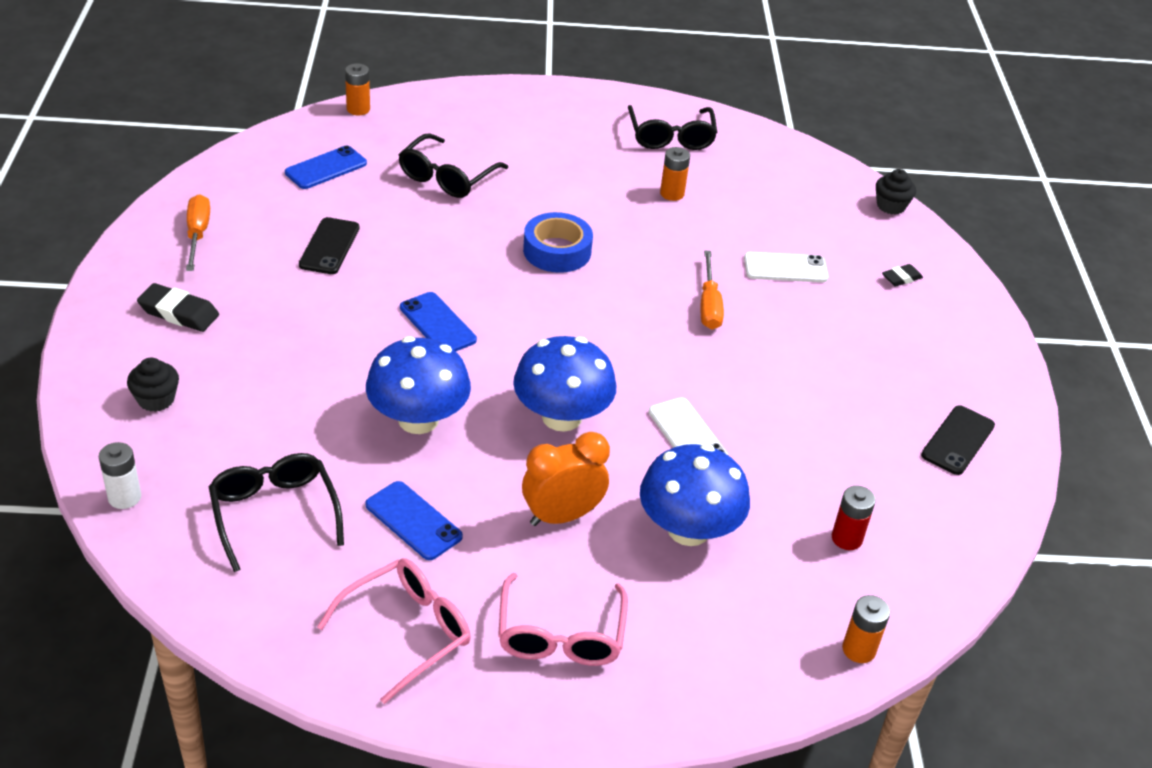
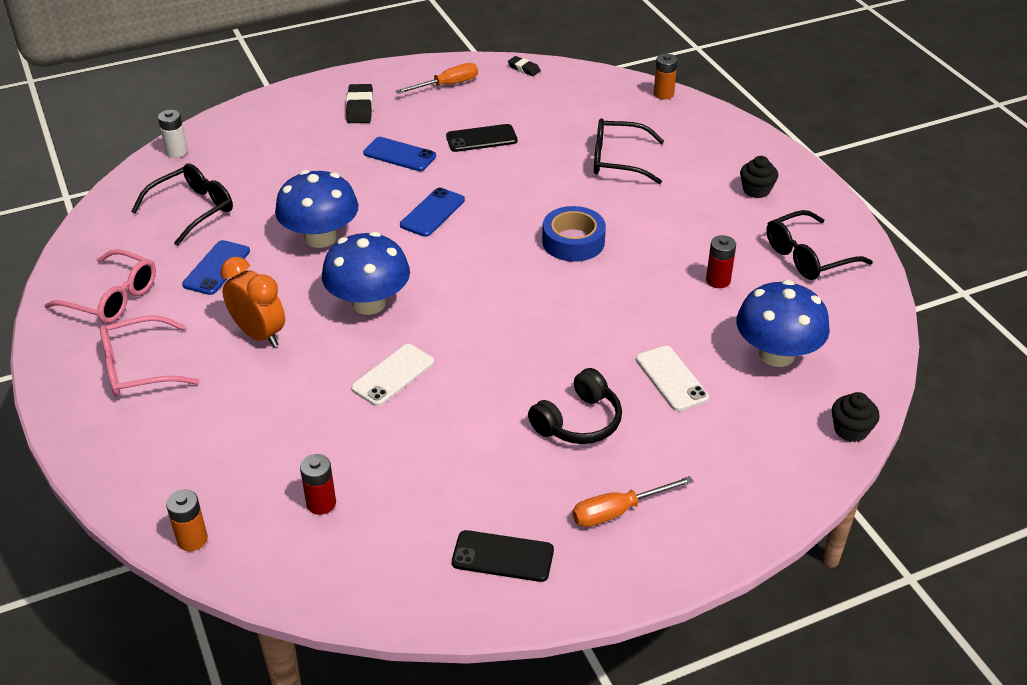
camera: 70 degrees right, 0 degrees up
(156, 399) = (270, 130): black cupcake -> black cupcake (756, 190)
(326, 168) = (573, 106): blue phone -> blue phone (399, 155)
(672, 194) = (718, 280): orange battery -> red battery
(688, 529) = (281, 405): blue mushroom -> blue mushroom (776, 354)
(709, 305) = (573, 344): orange screwdriver -> orange screwdriver (618, 511)
(813, 339) = (578, 421): none -> black headphones
(901, 278) = (729, 464): black eraser -> black eraser (524, 69)

